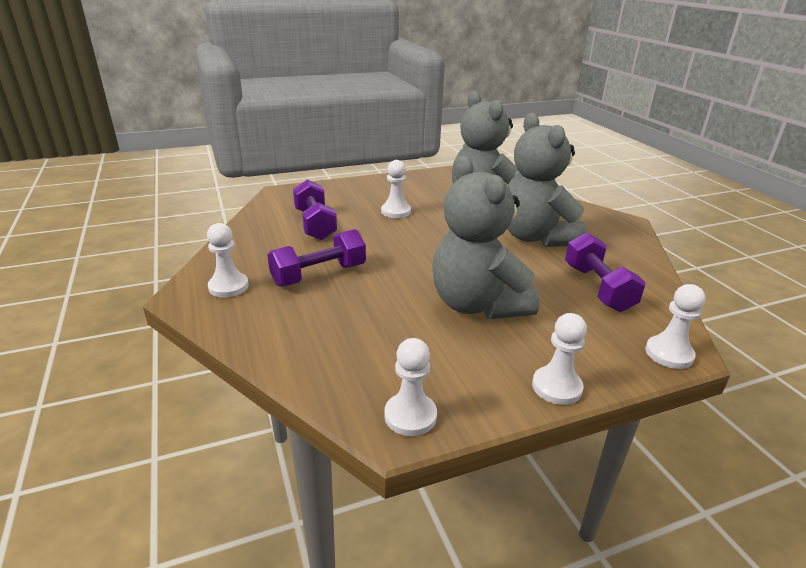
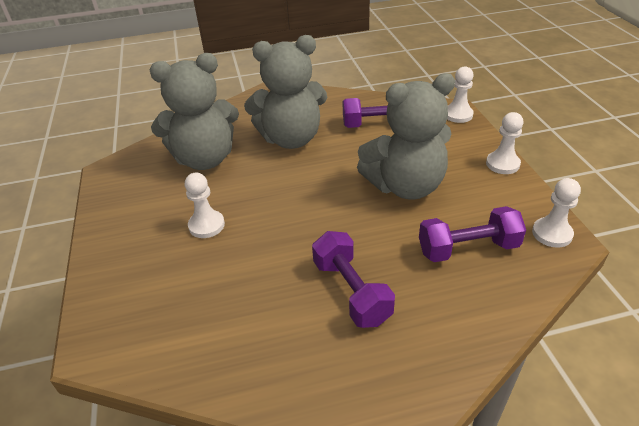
camera: 80 degrees left, 10 degrees up
(228, 286) = (375, 378): white pawn -> none
(315, 224) = (221, 300): purple dumbbell -> purple dumbbell (468, 249)

